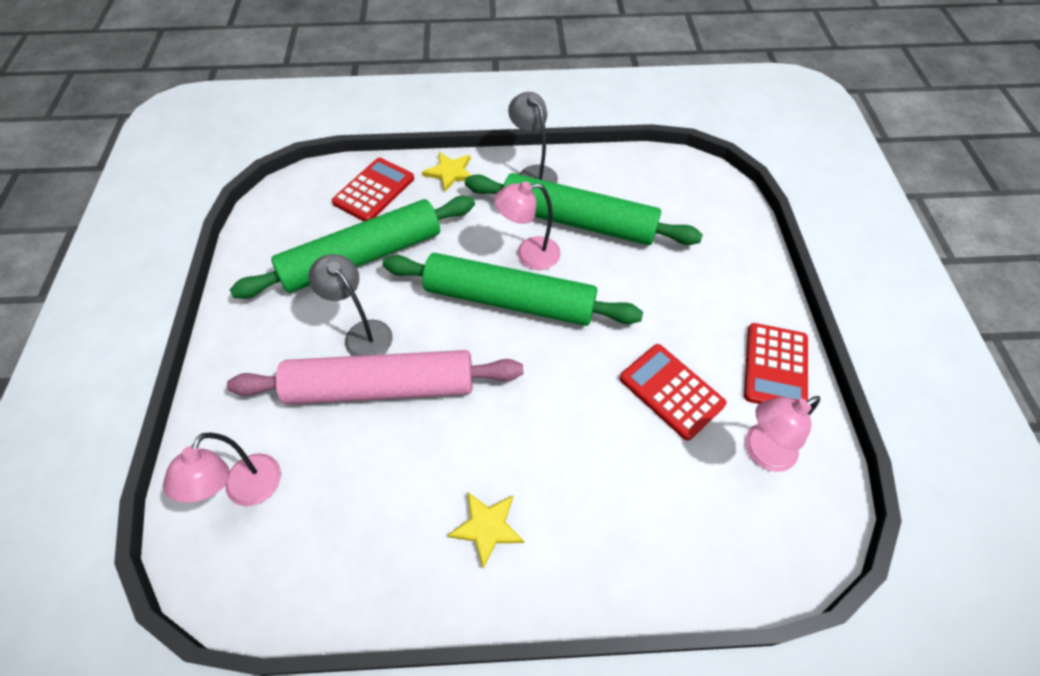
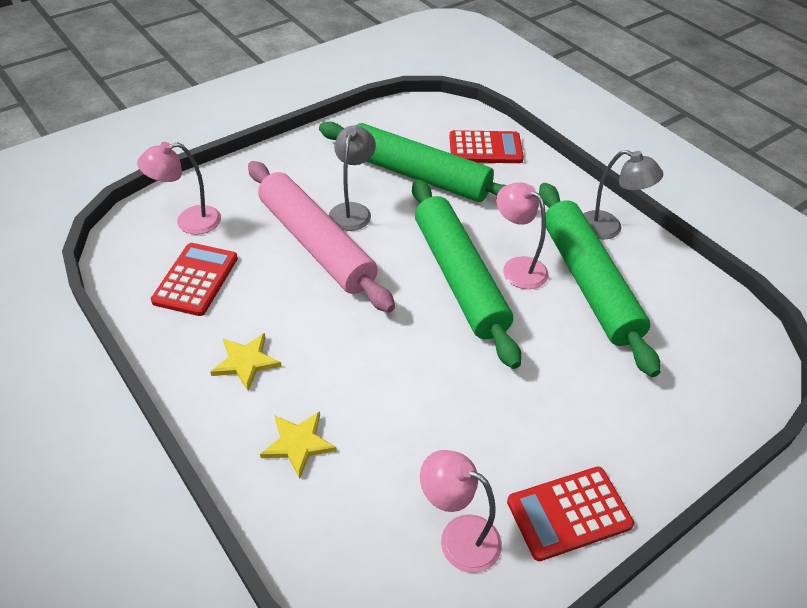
camera: 55 degrees right, 10 degrees down
(450, 172) = (551, 179): yellow star -> yellow star (298, 444)
(533, 173) = (609, 228): grey lamp -> grey lamp turned 90 degrees clockwise
(671, 391) = (465, 433): red calculator -> red calculator (195, 279)

